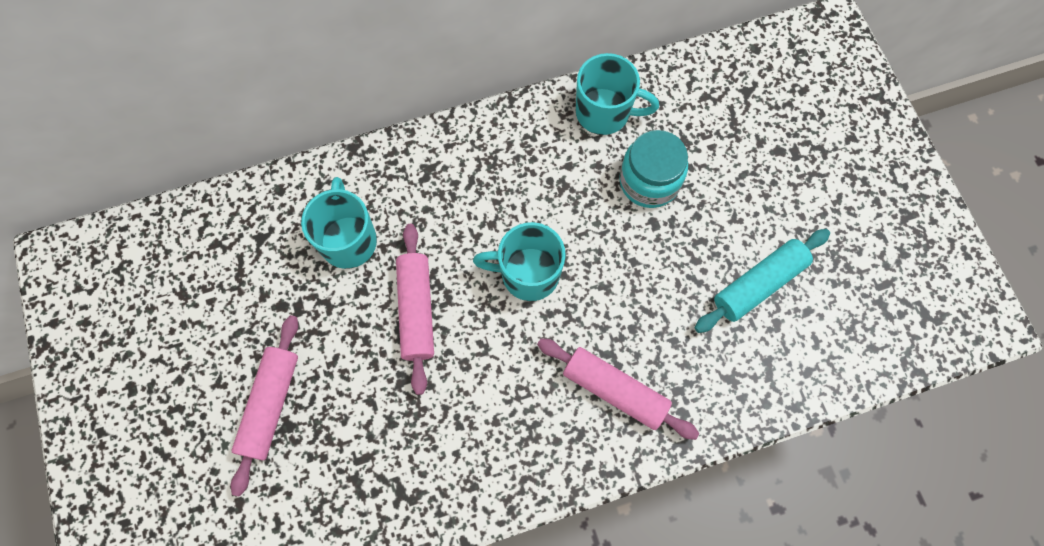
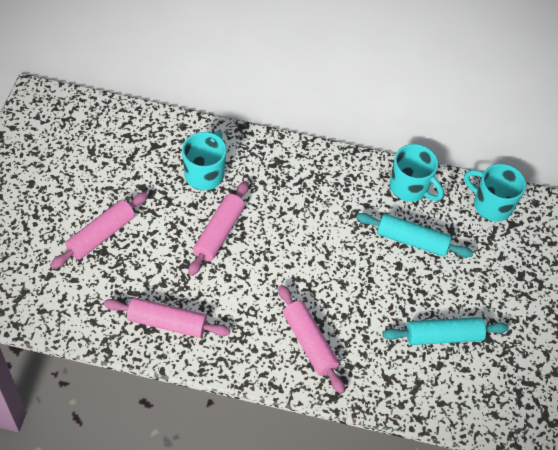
camera: 25 degrees right, 15 degrees down
(429, 473) = (167, 322): none -> pink rolling pin
(528, 274) = (300, 250): turquoise mug -> turquoise mug (491, 205)
(649, 181) = (412, 240): turquoise jar -> turquoise rolling pin

